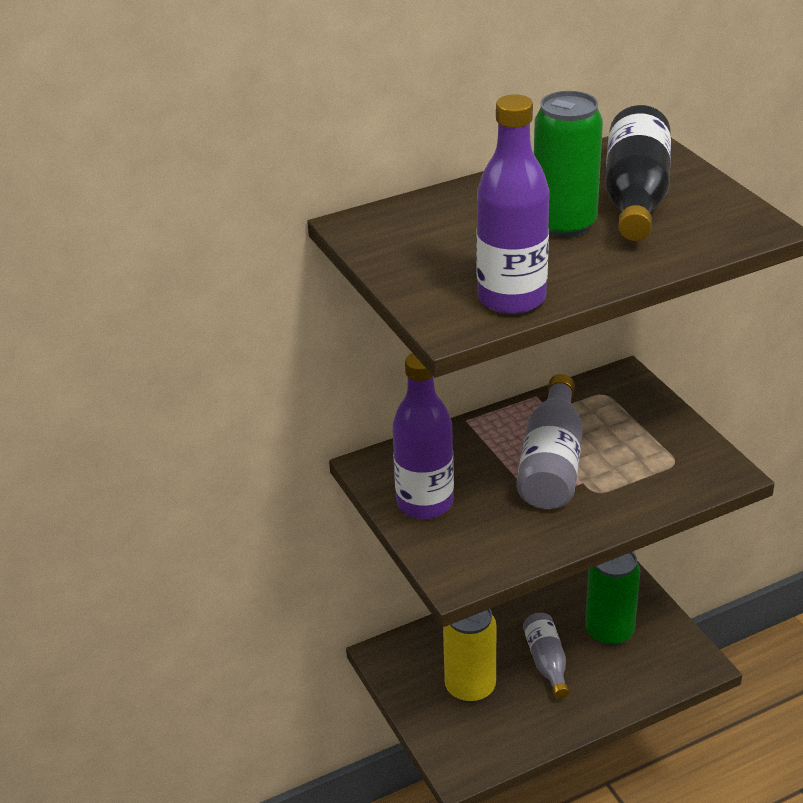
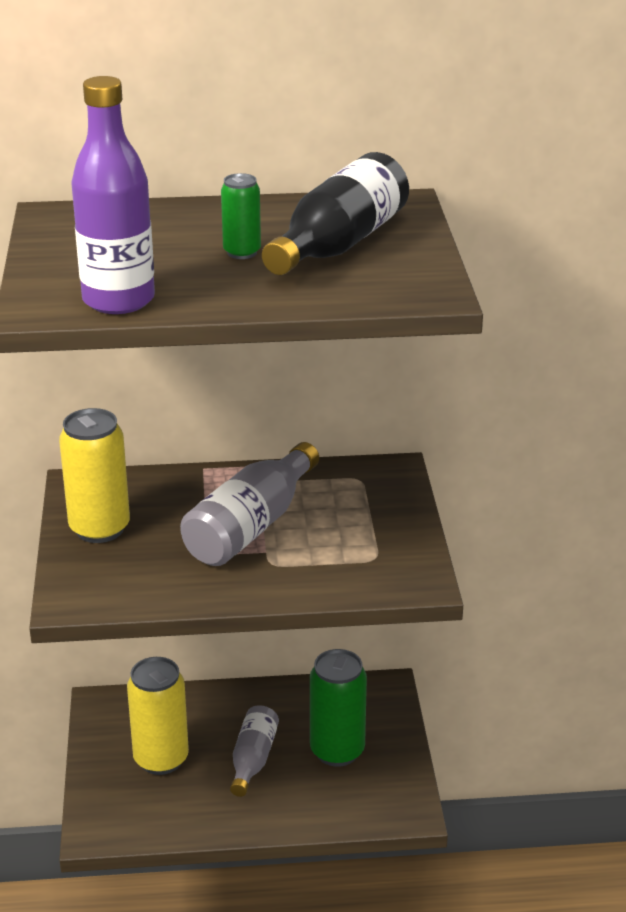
camera: 20 degrees right, 5 degrees down
(425, 503) = (99, 529): purple bottle -> yellow can
(564, 224) = (242, 252): green can -> green can, size x0.55

